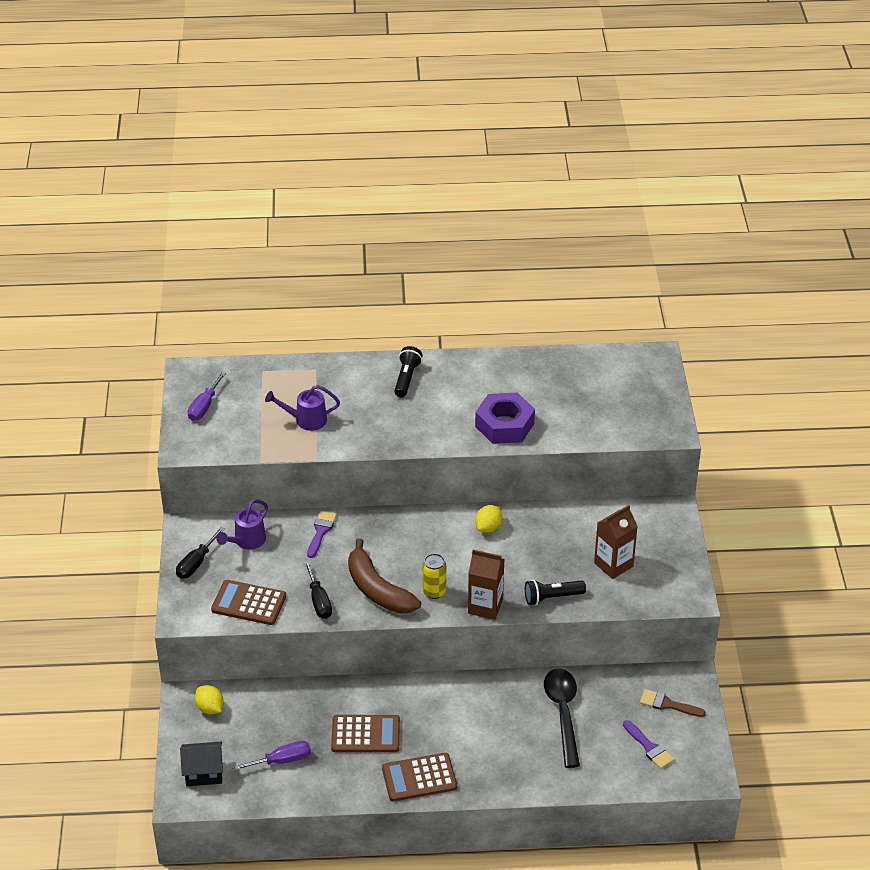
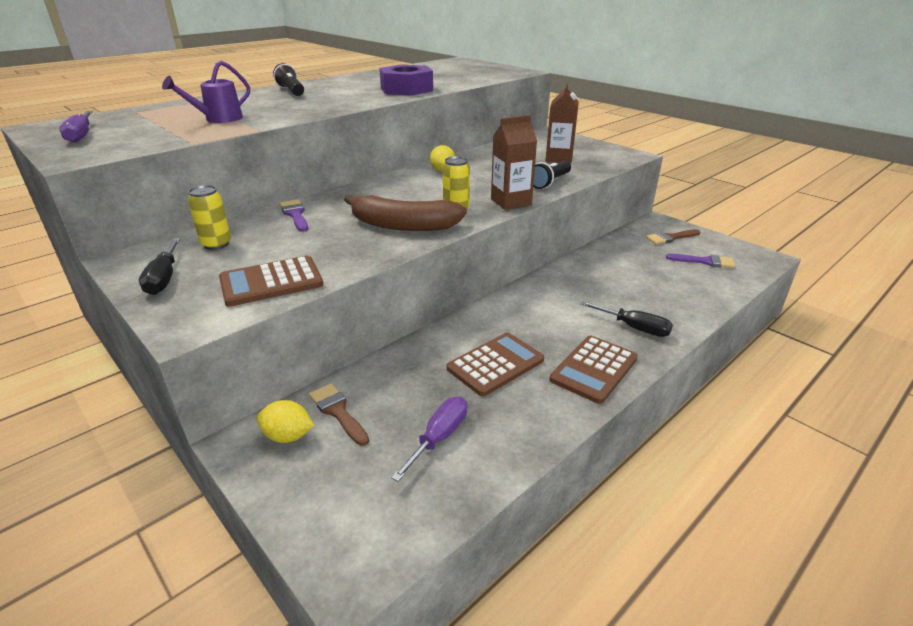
camera: 40 degrees left, 10 degrees down
(204, 773) = (352, 514): black house -> none
(246, 709) = (338, 411): none -> brown brush
(247, 541) = (216, 244): purple watering can -> yellow can
(319, 601) = (353, 252): black screwdriver -> black screwdriver (634, 328)
(563, 713) = (621, 271): black spoon -> none

